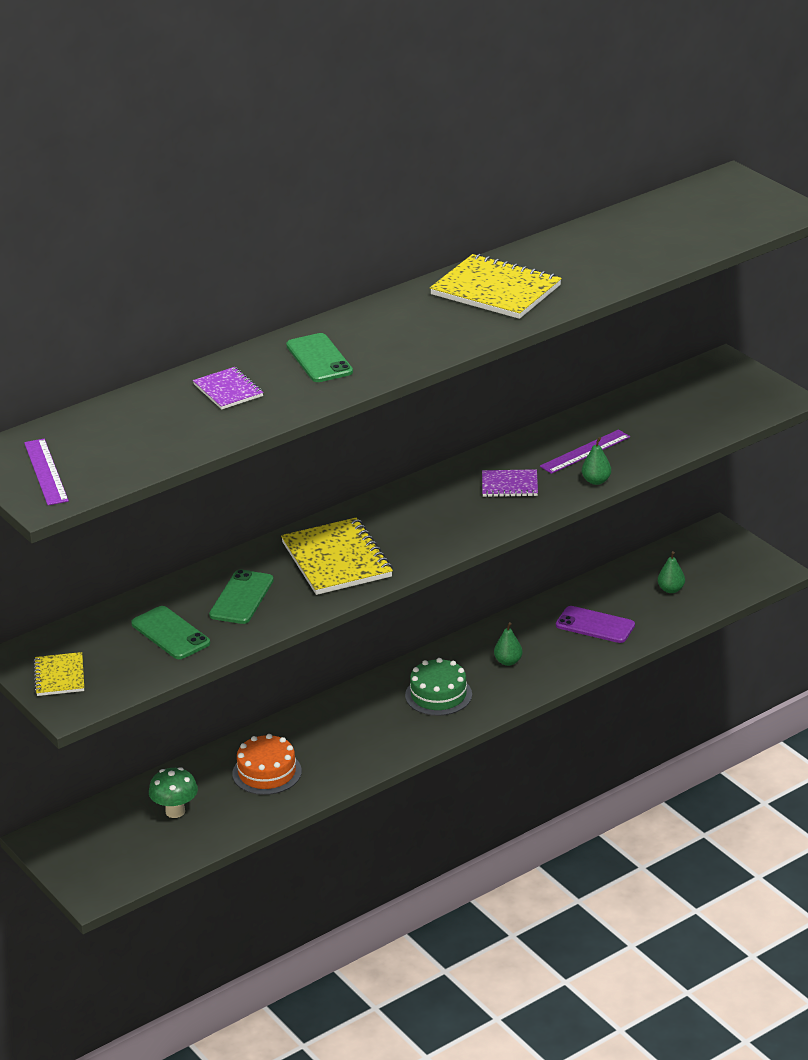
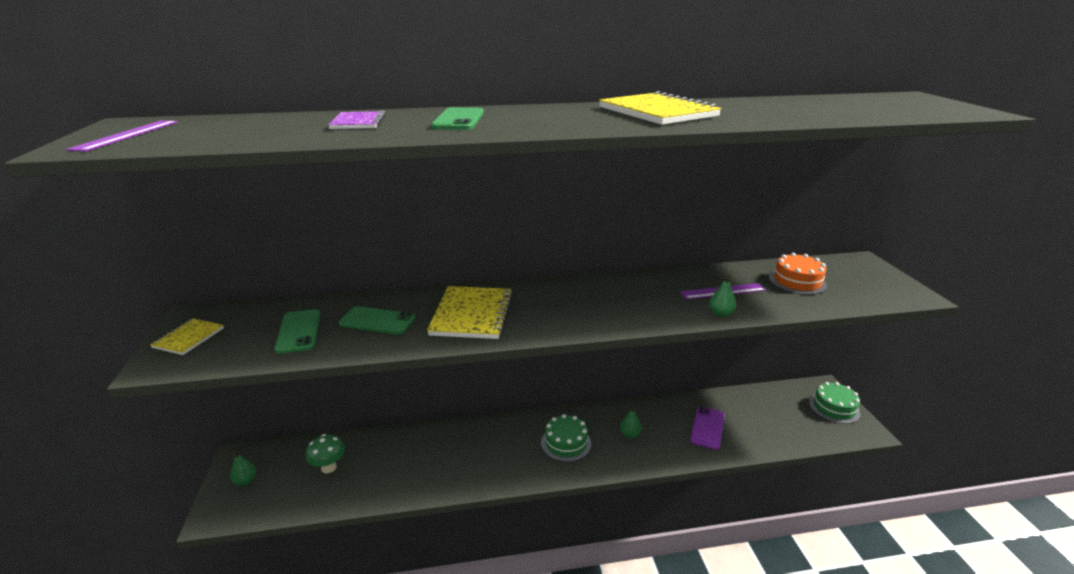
camera: 25 degrees right, 5 degrees down
(242, 598) = (377, 321): green phone -> green phone turned 60 degrees clockwise
(267, 772) = (410, 460): orange cake -> orange cake (797, 281)
(509, 485) = (647, 299): purple notebook -> none
(595, 625) = (707, 428): purple phone -> purple phone turned 60 degrees clockwise
(671, 589) = (776, 419): green pear -> green pear (245, 481)
(733, 555) = (834, 408): none -> green cake

